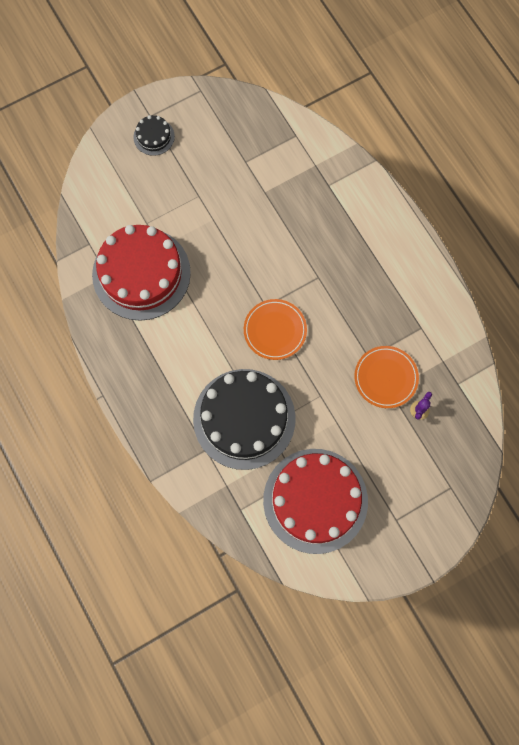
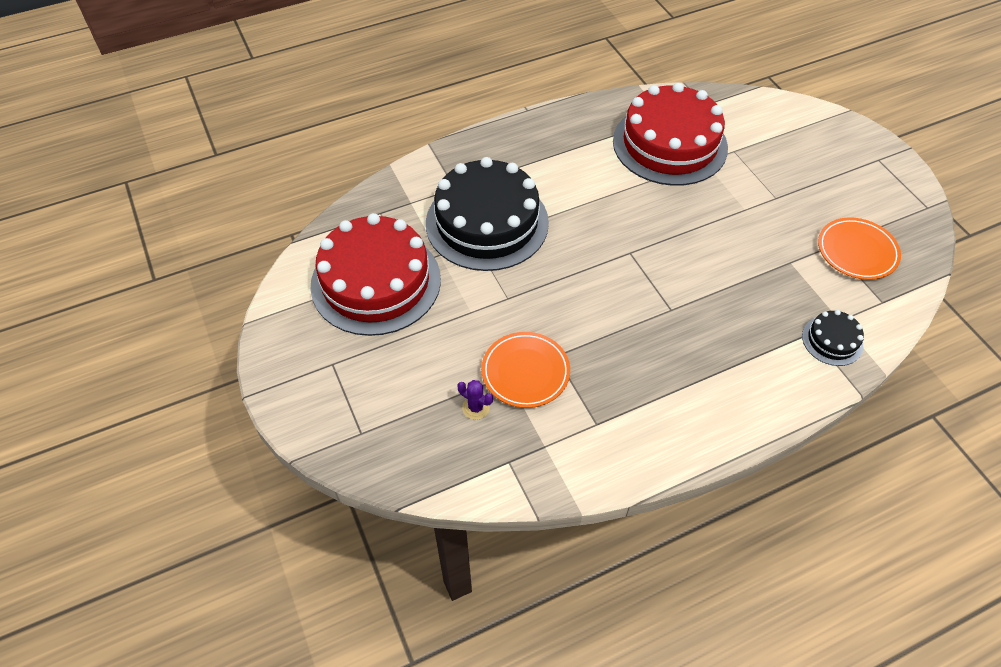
camera: 95 degrees right, 20 degrees down
(154, 136) = (850, 161): black cake -> black cake (832, 340)
(275, 330) = (597, 259): orange plate -> orange plate (857, 251)

